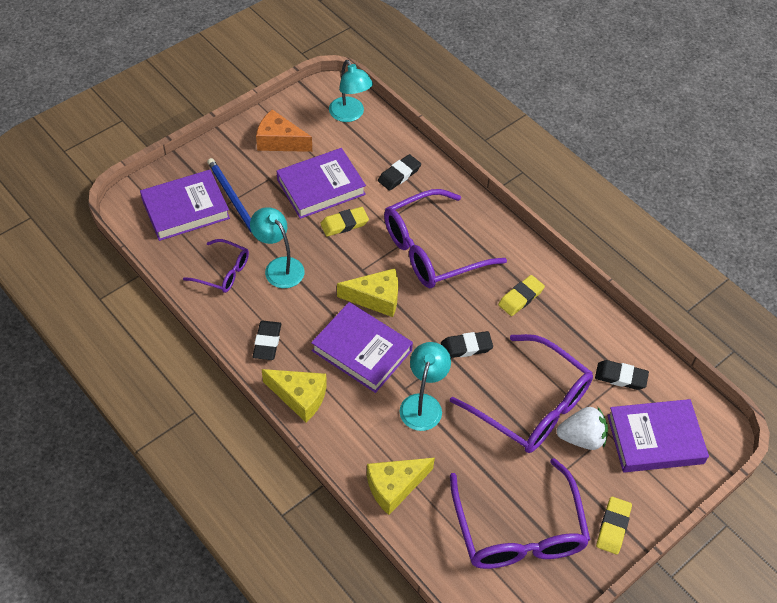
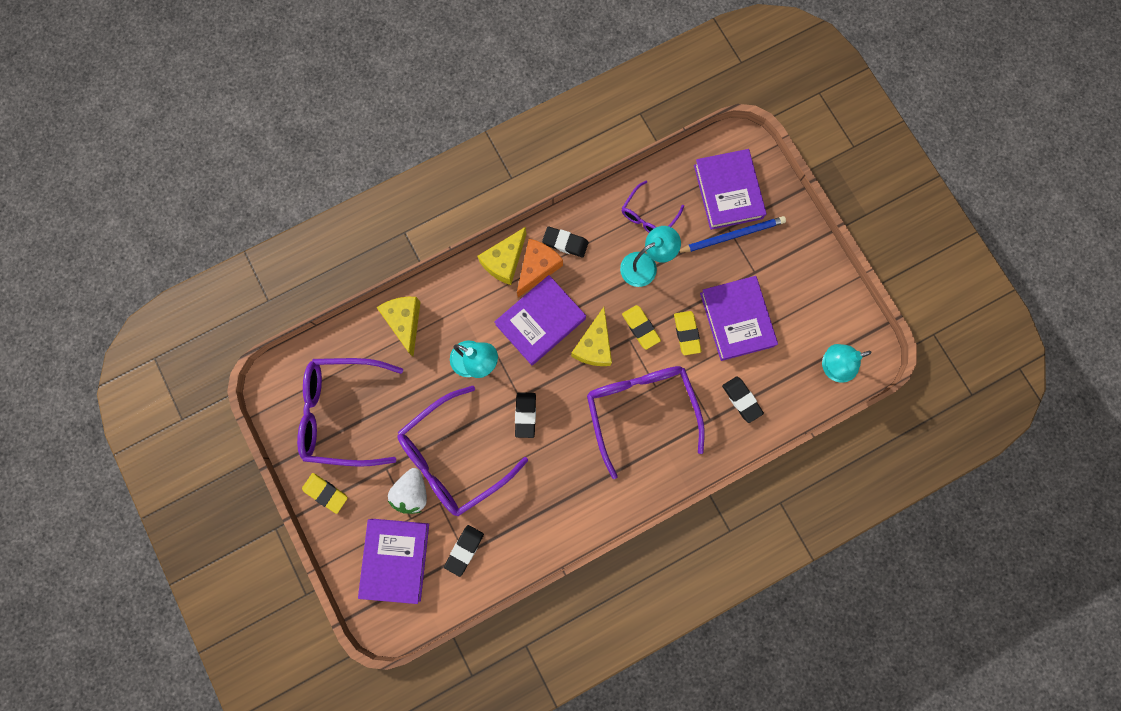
camera: 105 degrees right, 25 degrees up
(279, 141) = (803, 289): orange cheese -> orange cheese (537, 268)
(521, 297) = (570, 481): yellow eraser -> yellow eraser (640, 328)

